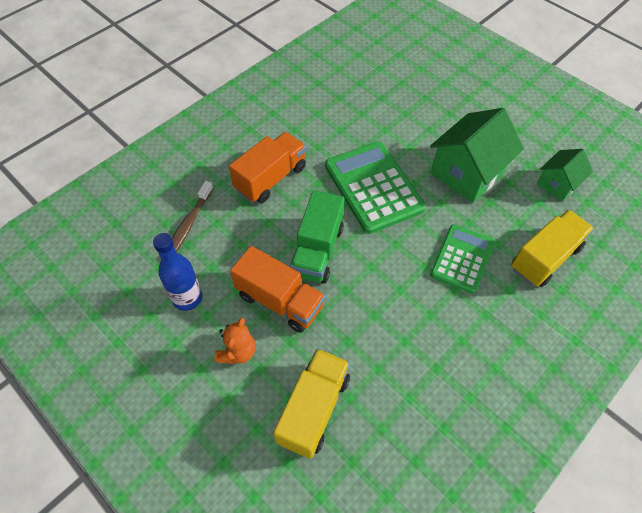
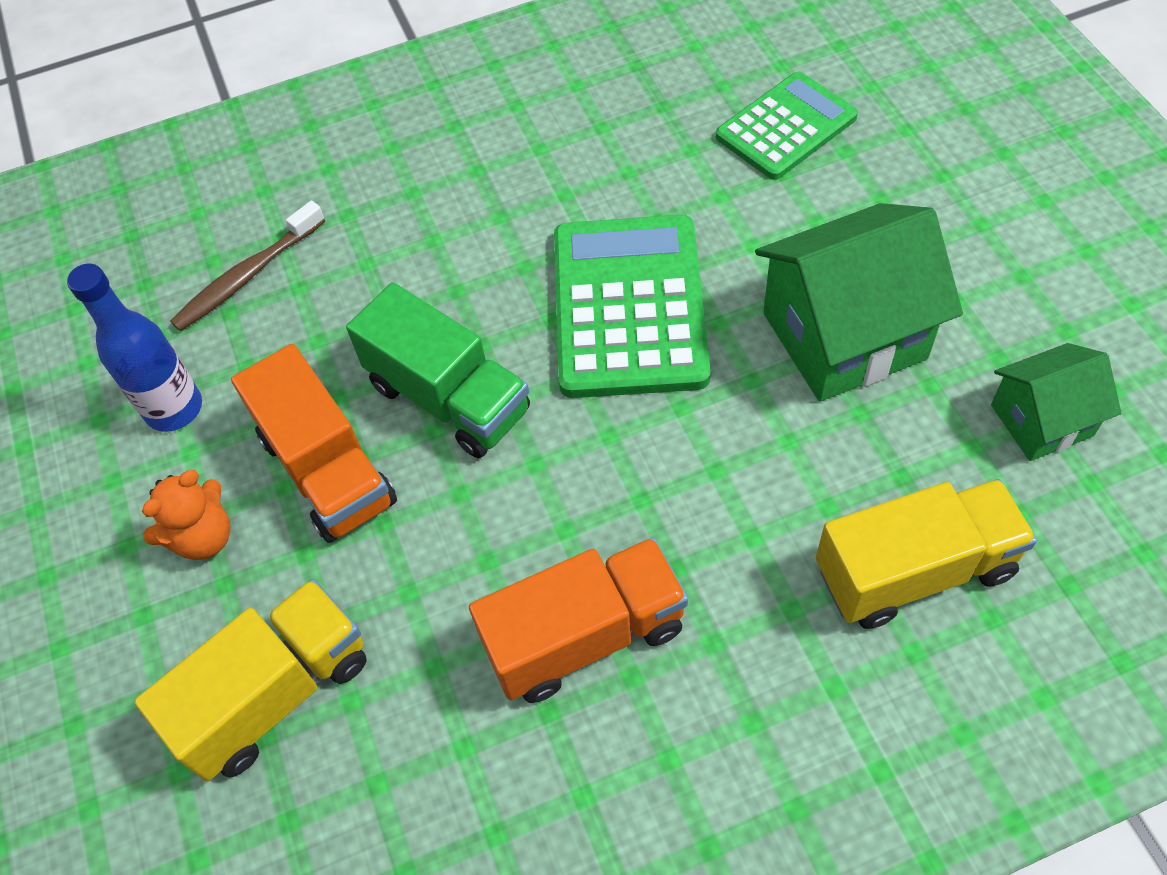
camera: 30 degrees right, 0 degrees up
(271, 178) = (440, 231): orange truck -> orange truck (584, 636)
(317, 250) = (449, 398): green truck -> green truck turned 90 degrees counterclockwise
(462, 259) = (729, 510): green calculator -> green calculator (786, 127)

